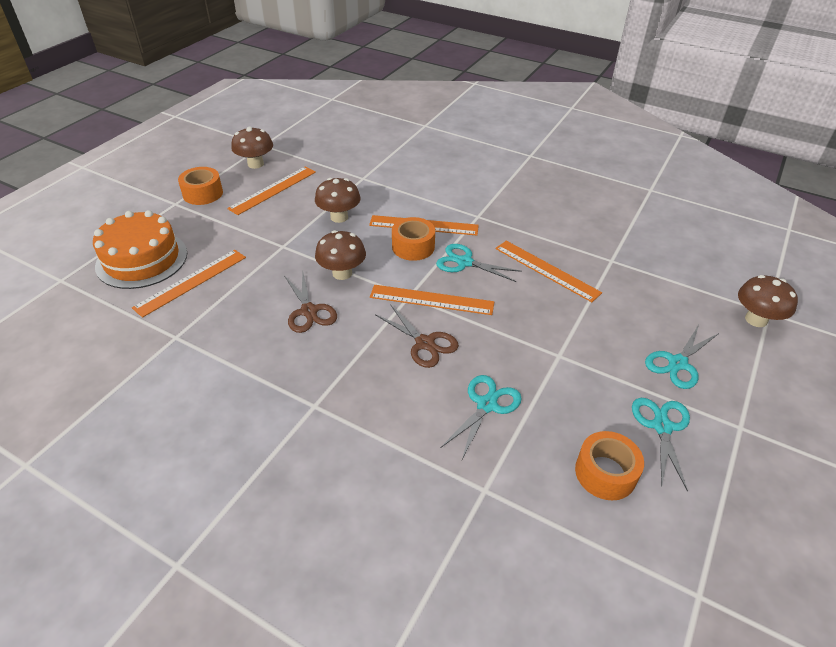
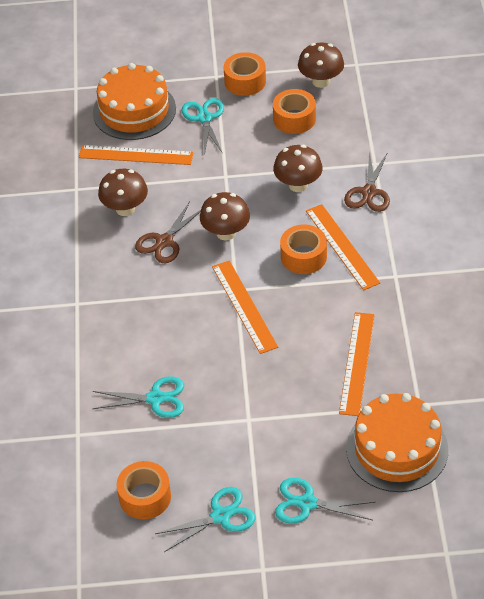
camera: 60 degrees right, 5 degrees up
(273, 190) = (294, 119): orange ruler -> orange tape
(425, 343) = (189, 329): brown scissors -> brown scissors (369, 192)
(464, 262) = (314, 302): turquoise scissors -> turquoise scissors (204, 118)
(648, 290) = (397, 449): none -> orange cake
(756, 319) = (424, 545): brown mushroom -> brown mushroom (125, 209)

